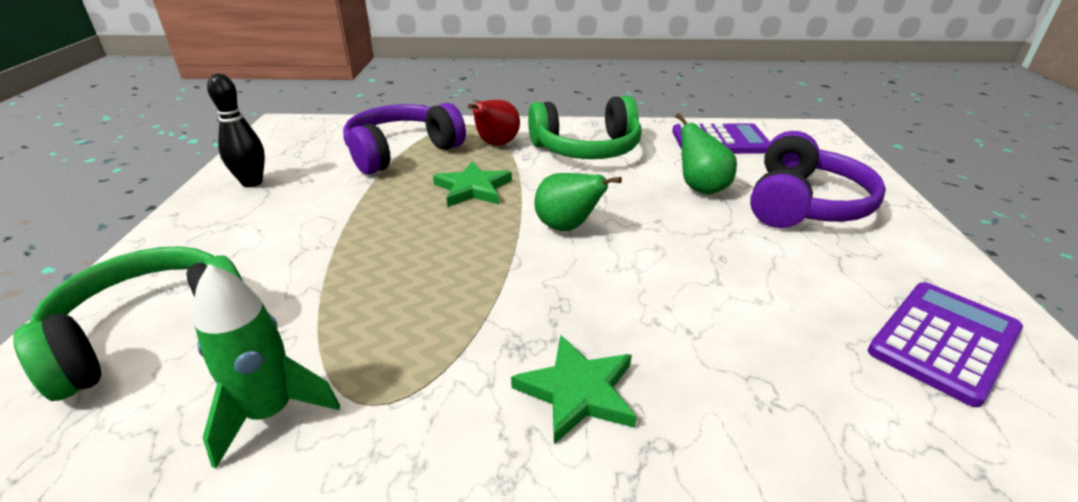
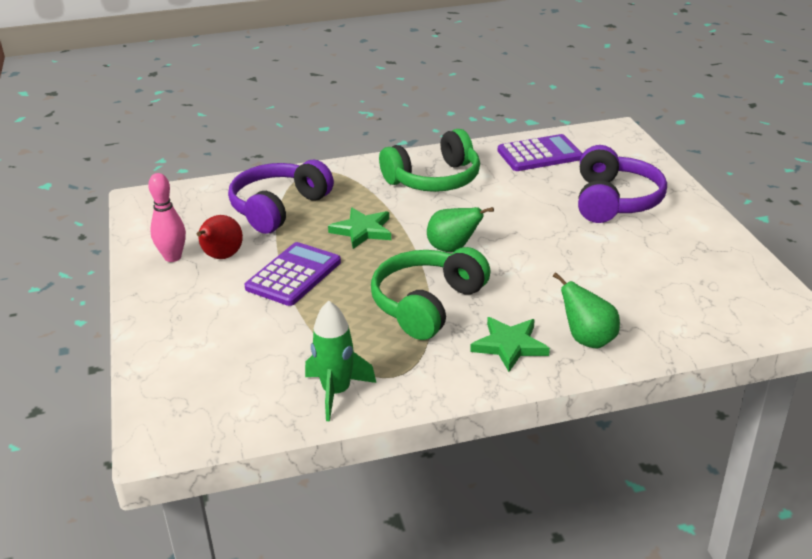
camera: 15 degrees left, 0 degrees up
(152, 333) = (215, 370): green headphones -> green headphones (427, 304)
(252, 182) = (173, 257): black bowling pin -> pink bowling pin
(496, 144) = (355, 187): red pear -> red pear (221, 257)
(701, 188) = (537, 200): green pear -> green pear (587, 340)
(944, 341) = (709, 278): purple calculator -> purple calculator (294, 275)

